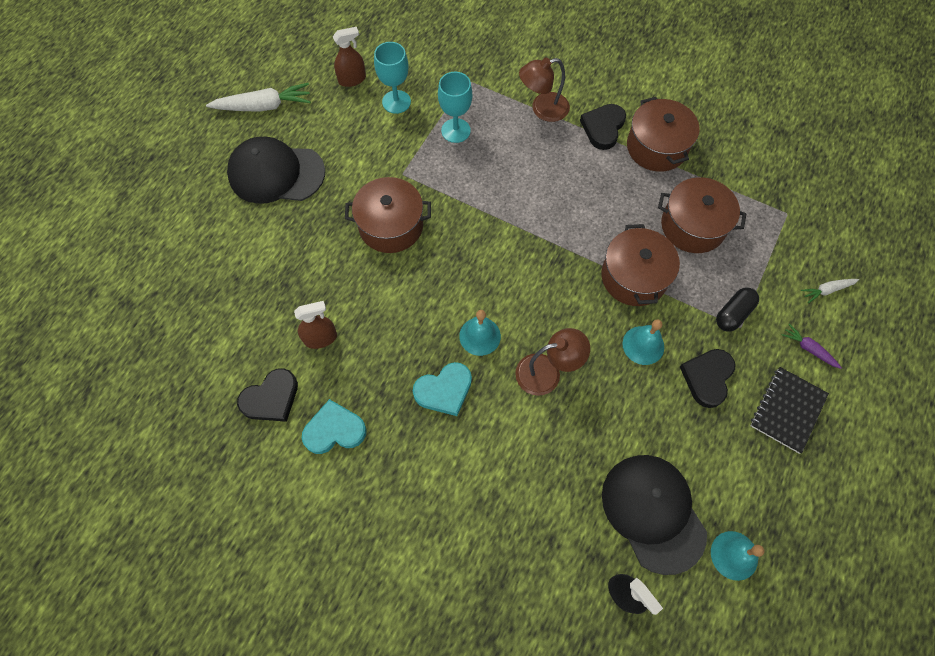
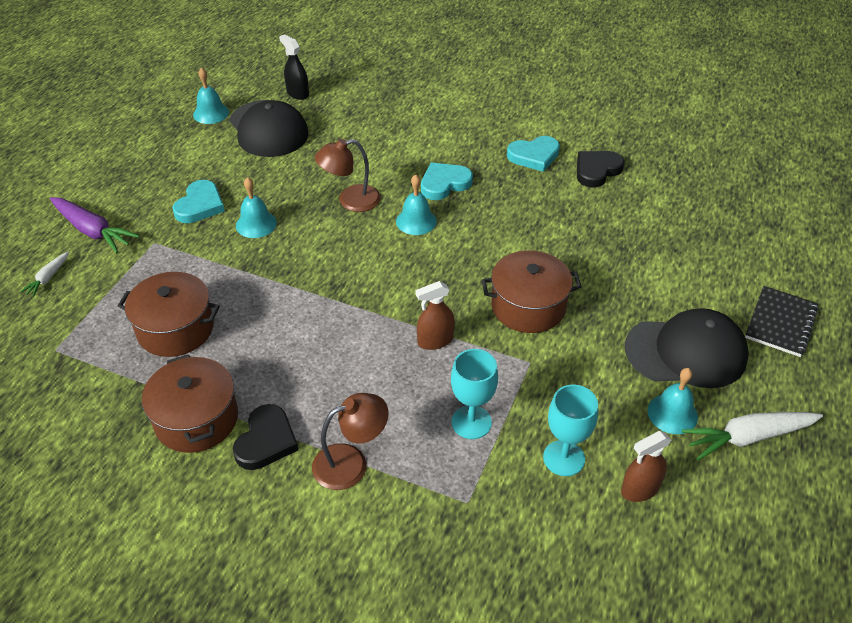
camera: 175 degrees right, 20 degrees down
(309, 126) = (672, 413): none -> turquoise bell
(320, 338) = (569, 210): brown spray bottle -> brown spray bottle (435, 340)
(634, 277) = (255, 276): brown pot -> none
(707, 378) = (200, 205): black heart -> turquoise heart
(733, 314) = (158, 252): black capsule -> none
(787, 410) = (133, 189): black notebook -> black notebook (780, 323)
(808, 349) = (92, 231): purple carrot -> purple carrot, size x1.89
(827, 290) = (48, 278): white carrot -> white carrot turned 135 degrees clockwise

